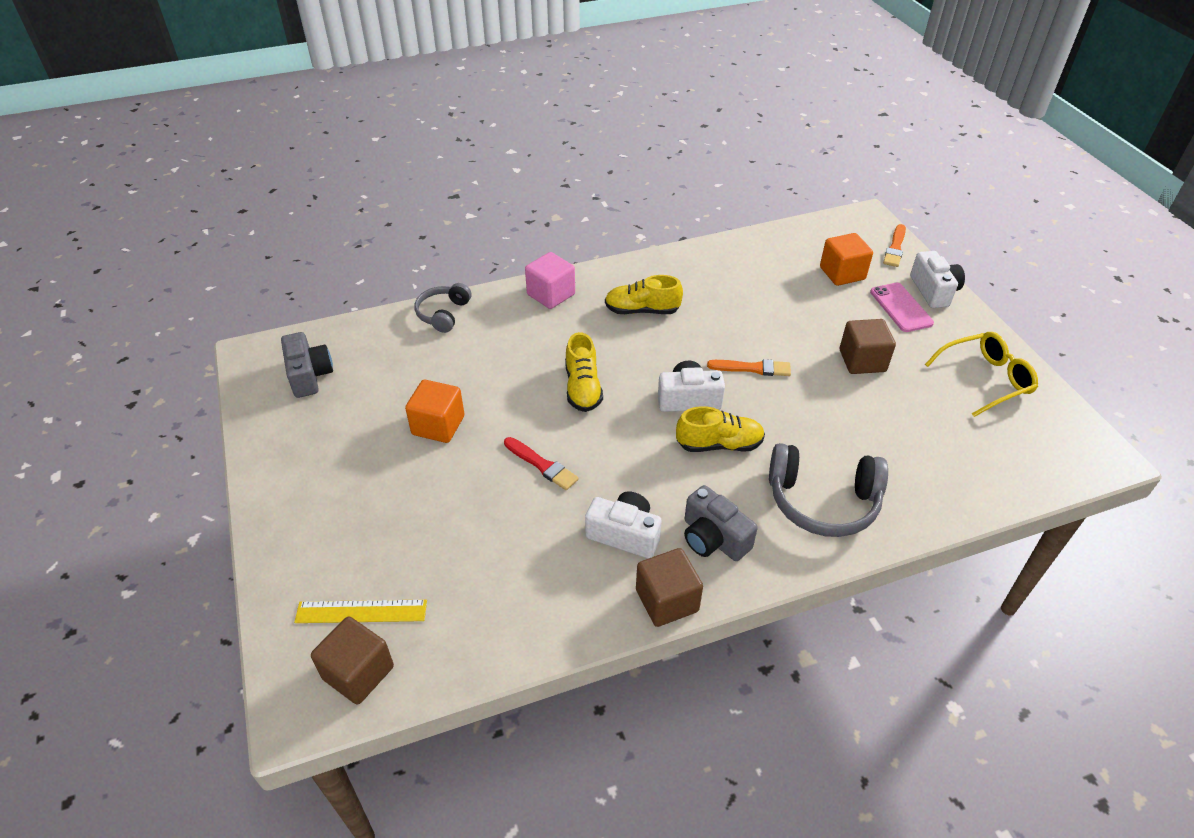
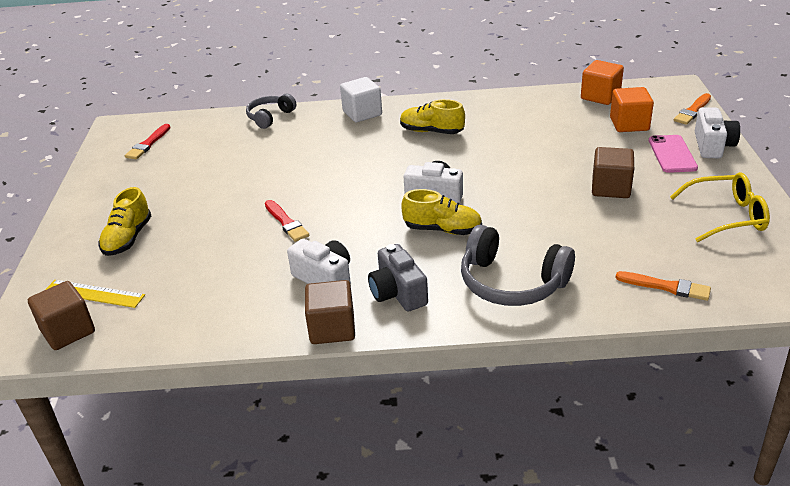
camera: 20 degrees right, 10 degrees down
(309, 375) = (148, 144): grey camera -> red brush
(438, 425) = (222, 186): orange cube -> orange cube (600, 96)
(551, 294) = (362, 113): pink cube -> white cube
(583, 388) = (350, 177): yellow shoe -> yellow shoe (128, 238)
(752, 368) = (504, 181): orange brush -> orange brush (666, 287)

